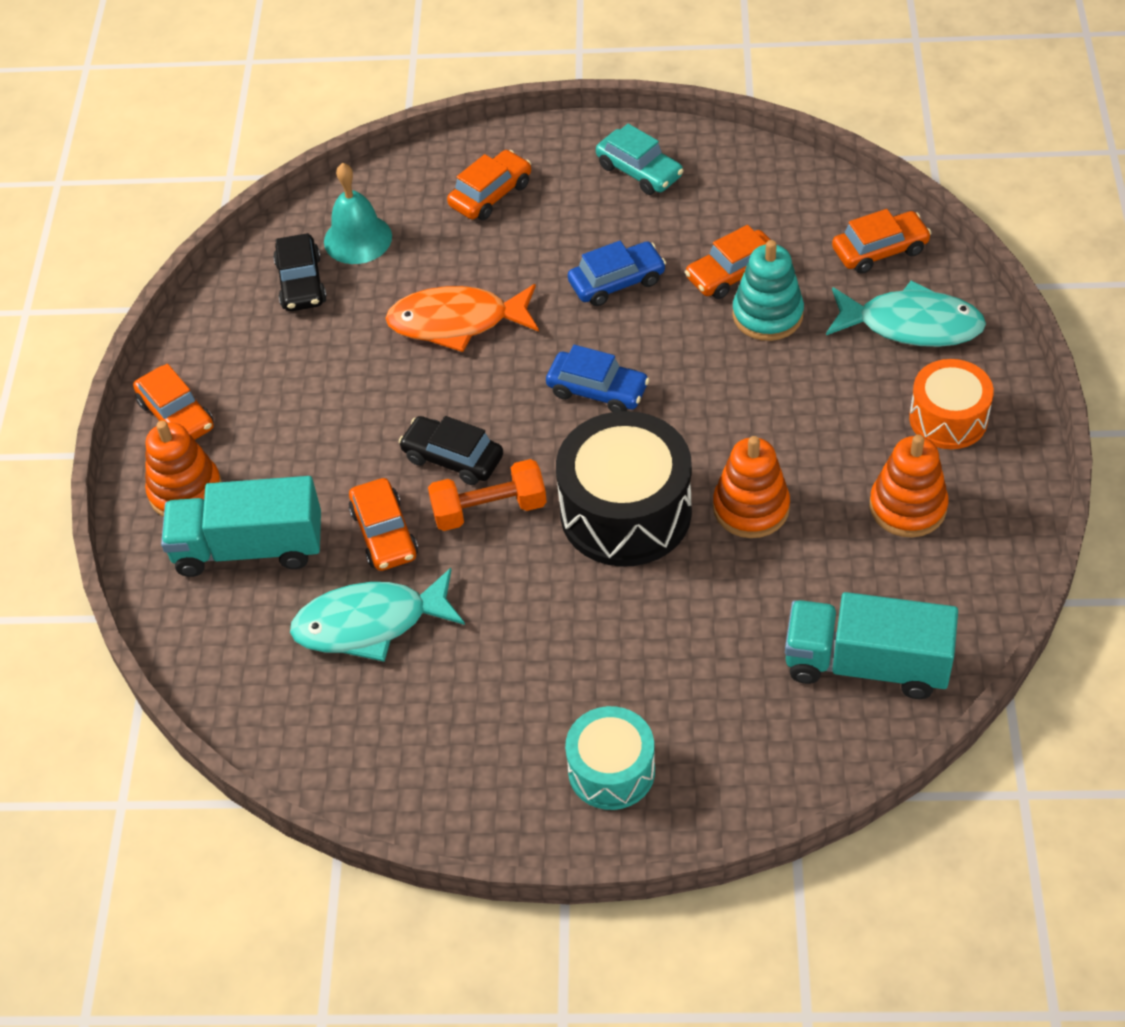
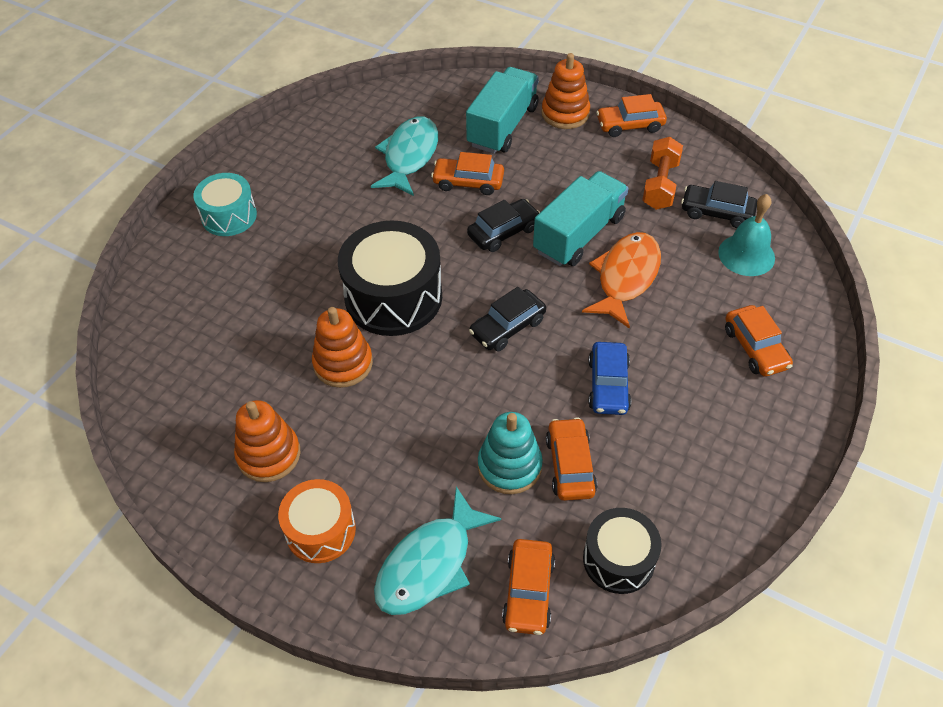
camera: 115 degrees right, 0 degrees up
(489, 509) = (449, 233): orange dumbbell -> orange dumbbell (660, 185)
(597, 390) = (507, 327): blue car -> black car
(639, 171) = (732, 459): turquoise car -> none
(801, 207) = (618, 559): none -> black drum
(866, 664) = (180, 362): turquoise truck -> turquoise truck (579, 234)

